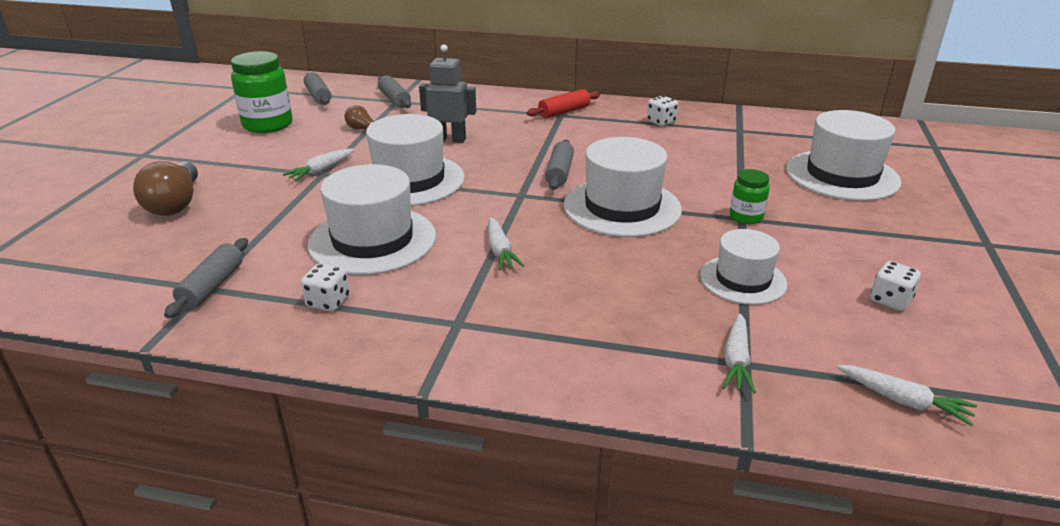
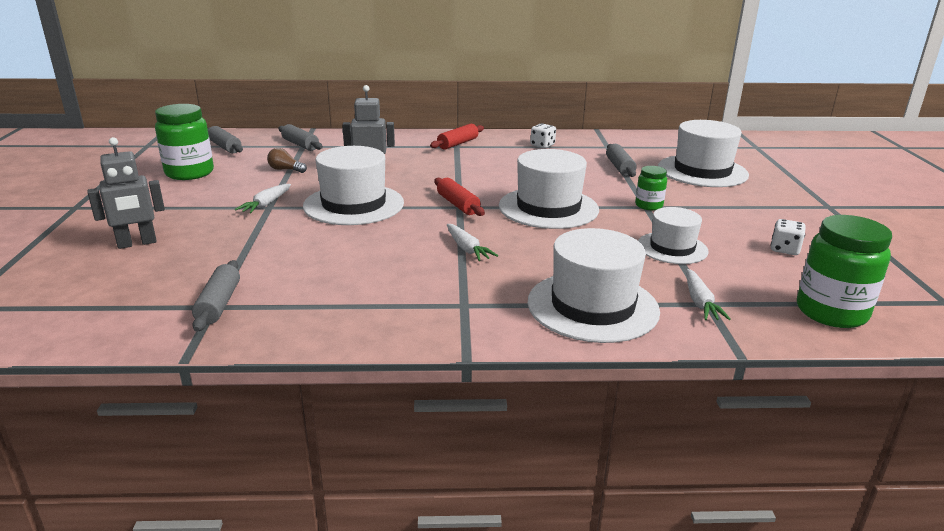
camera: 15 degrees left, 5 degrees down
(175, 204) = (137, 243): brown light bulb -> grey robot
(328, 302) = (338, 303): white dice -> none
(372, 240) = (349, 252): white hat -> white hat (592, 306)
(521, 192) = (458, 205): none -> red rolling pin
(559, 173) = (482, 188): grey rolling pin -> grey rolling pin (619, 167)
(903, 401) = (831, 312): white carrot -> green jar

